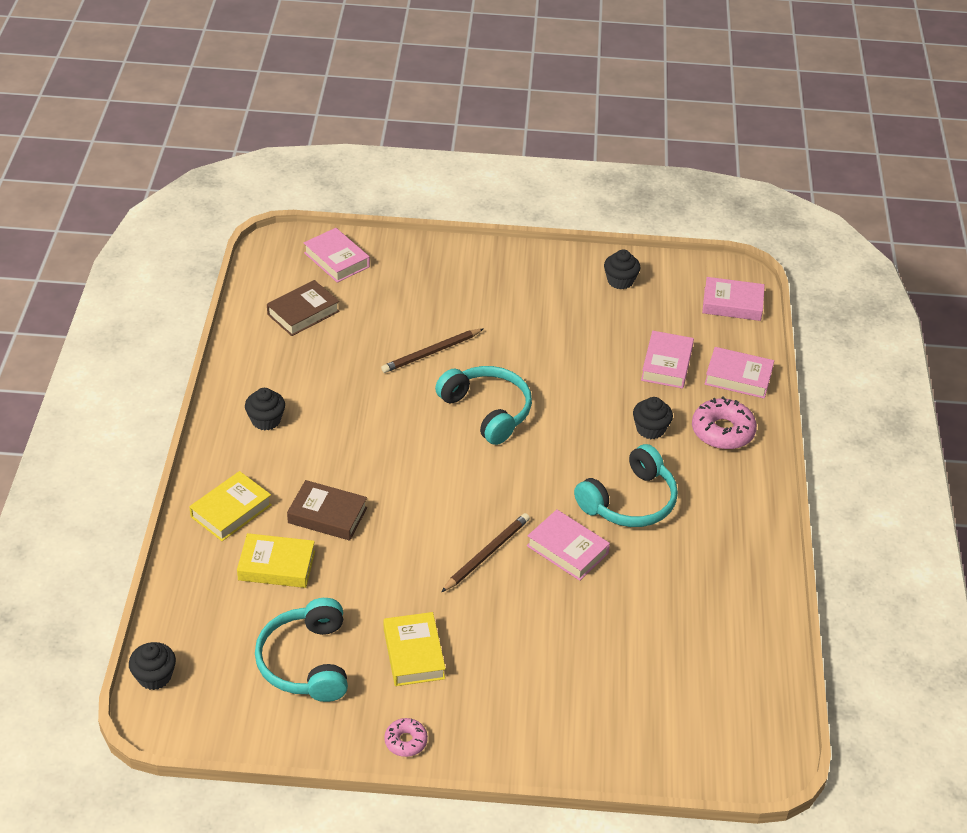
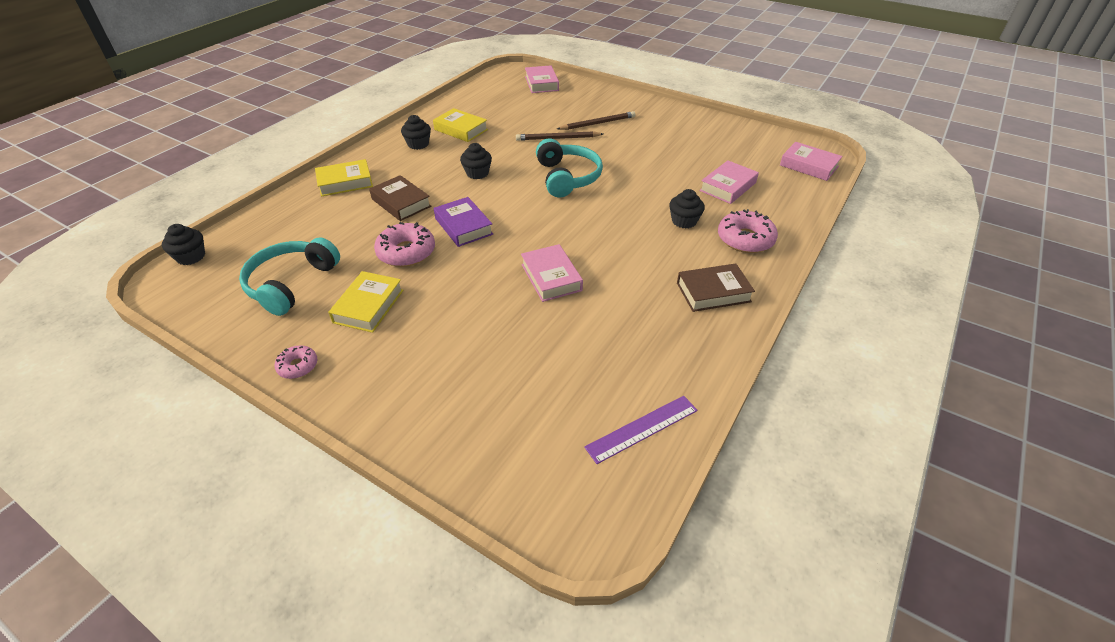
camera: 30 degrees right, 0 degrees up
(276, 566) = (338, 220): yellow book -> yellow book (461, 129)
(303, 313) = (496, 101): brown book -> brown book (713, 292)
(394, 577) = (406, 252): none -> pink donut
(427, 521) = (463, 226): none -> purple book
(487, 554) = (486, 260): brown pencil -> brown pencil (598, 123)
(620, 281) = (727, 134): black cupcake -> black cupcake (477, 173)
(629, 501) = (629, 262): turquoise headphones -> none
(738, 377) = (783, 209): pink book -> none
(750, 668) = (642, 428): none -> purple ruler

